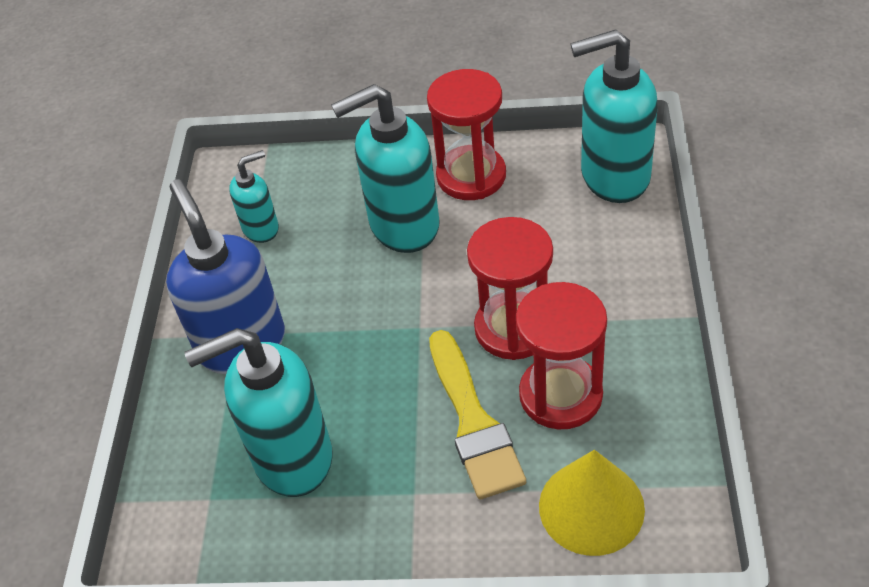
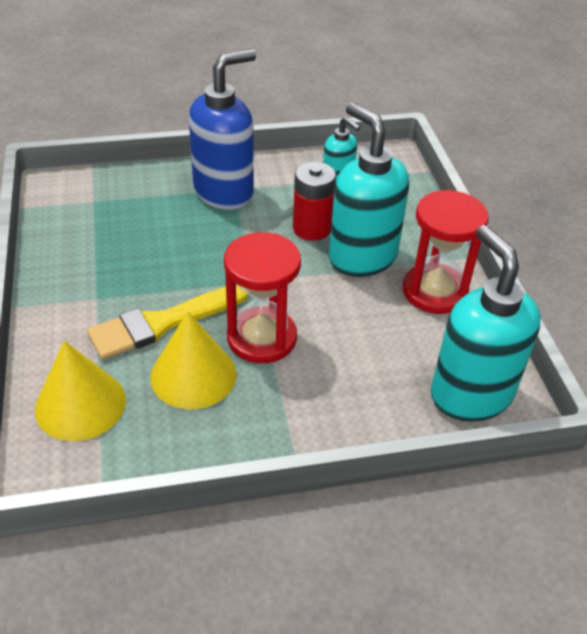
camera: 70 degrees right, 5 degrees down
(292, 458) = (126, 232): turquoise soap dispenser -> none
(341, 263) = (311, 228): none -> red battery
(560, 395) = (193, 375): red hourglass -> yellow cone

